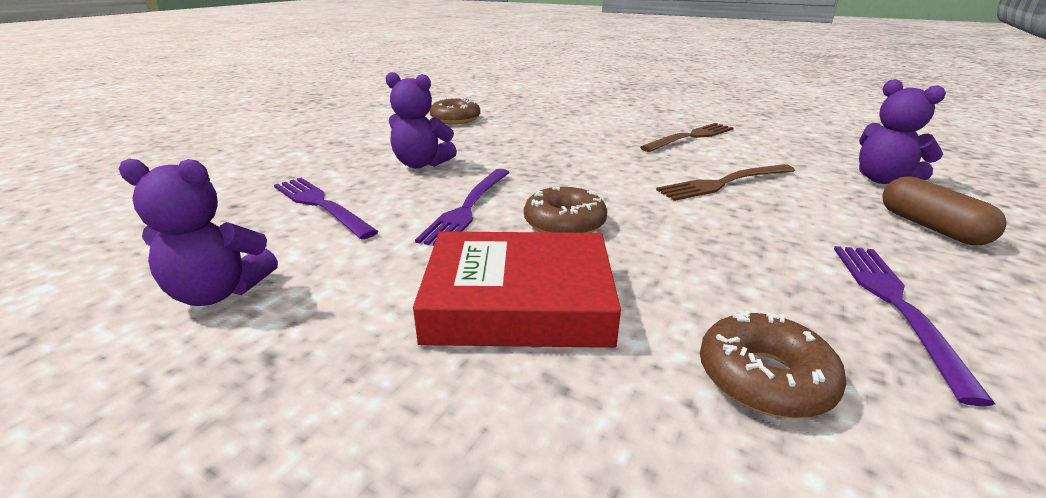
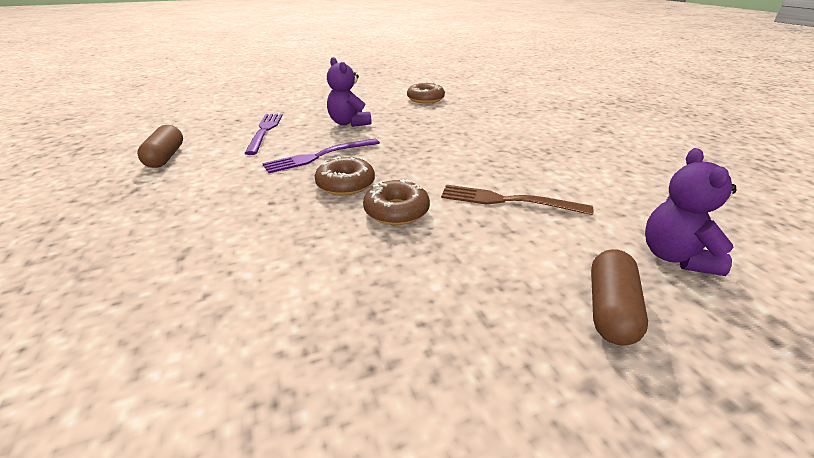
camera: 40 degrees right, 5 degrees up
(218, 292) = (165, 157): purple teddy bear -> brown capsule
(518, 301) = (242, 212): red book -> none
(691, 137) = (569, 159): brown fork -> none
(764, 378) = (254, 308): brown donut -> brown donut (396, 211)
(895, 305) = (421, 329): purple fork -> none

